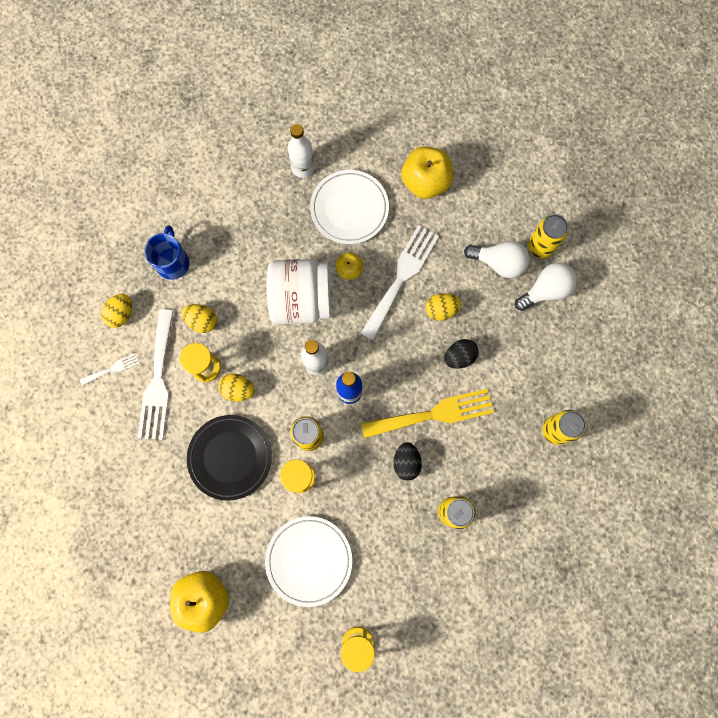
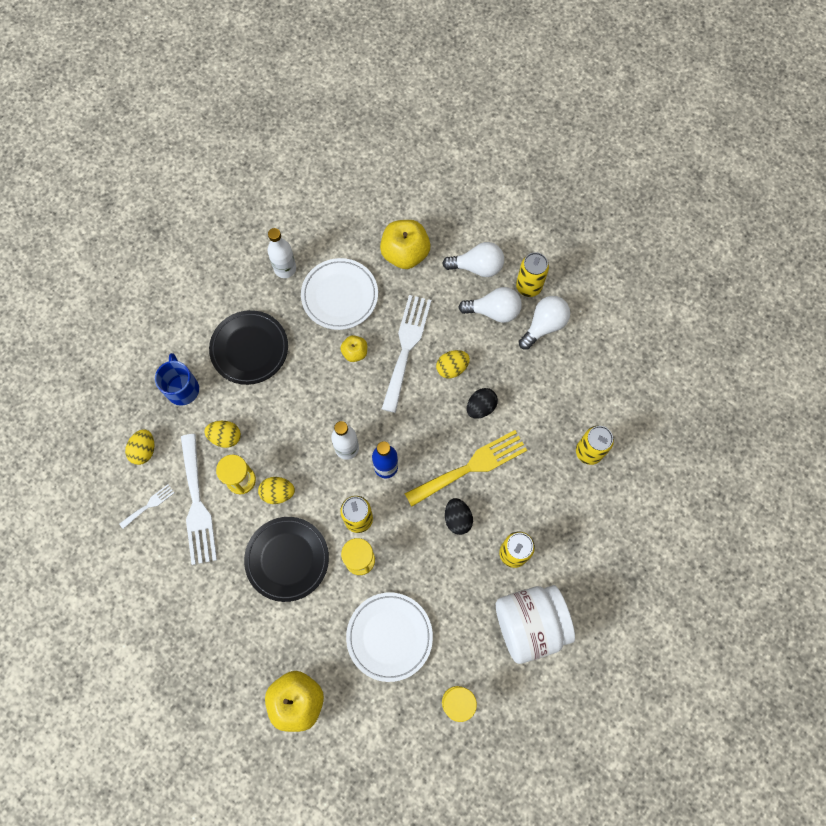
camera: 15 degrees left, 5 degrees down
(247, 240) = (249, 349): none -> black plate
(301, 300) = (317, 393): white jar -> white jar (529, 624)
(494, 214) = (477, 267): none -> white light bulb

